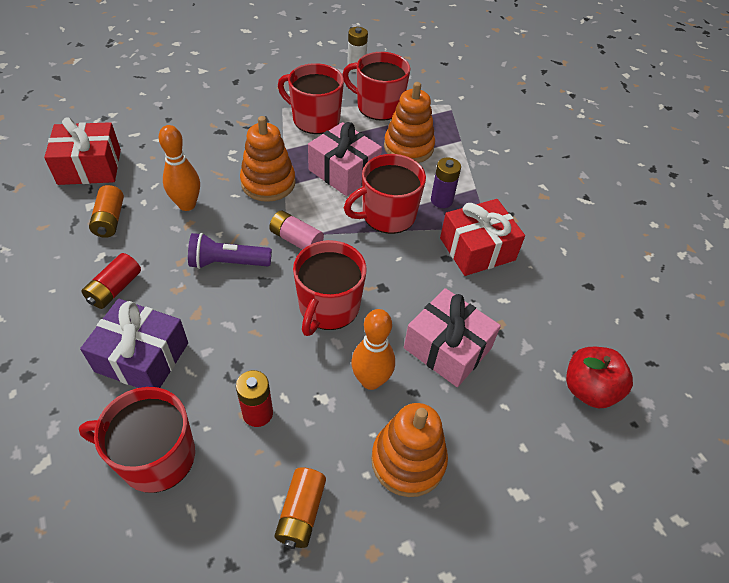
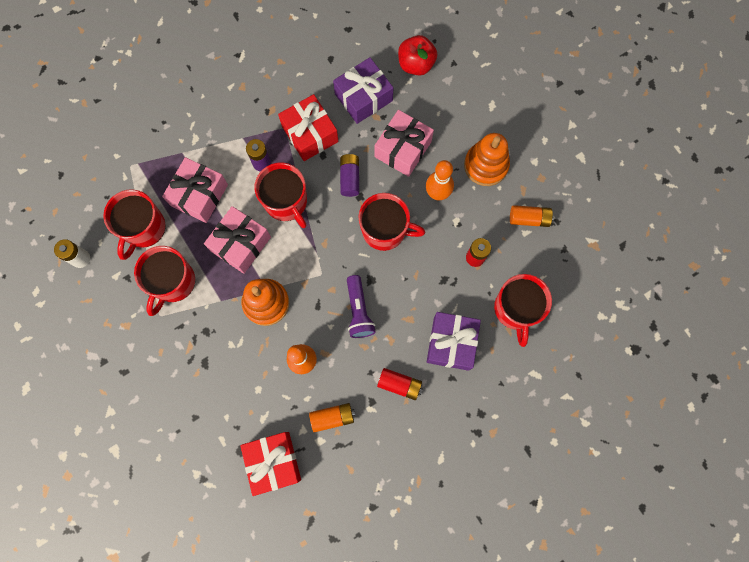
camera: 95 degrees left, 25 degrees up
(296, 240) = (326, 266): pink battery -> none
(408, 147) = (199, 195): orange stacking toy -> pink gift
(410, 280) = (350, 178): none -> purple battery
(530, 314) = (363, 97): none -> purple gift

